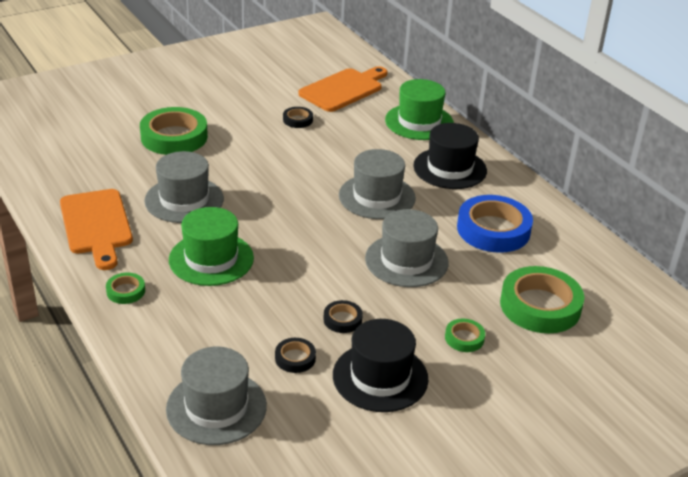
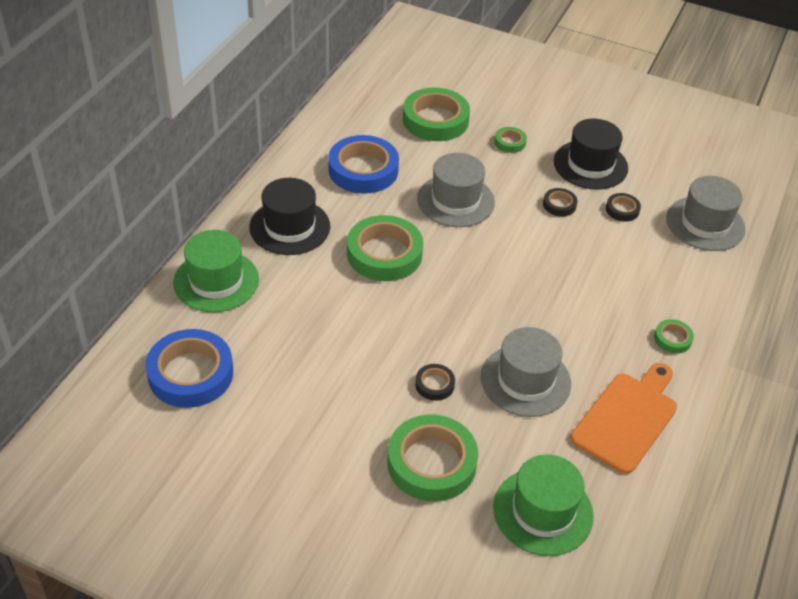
camera: 125 degrees left, 10 degrees up
(211, 259) = (579, 311): green hat -> green hat (543, 511)
(298, 120) = (298, 377): black tape -> black tape (434, 384)
(344, 89) = (190, 373): orange cutting board -> blue tape
(377, 197) = (384, 254): grey hat -> green tape

